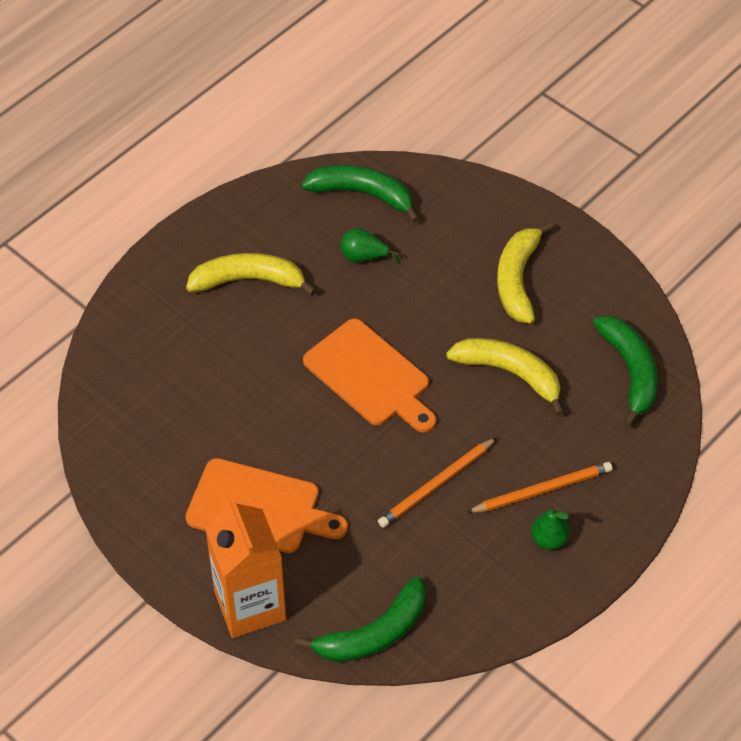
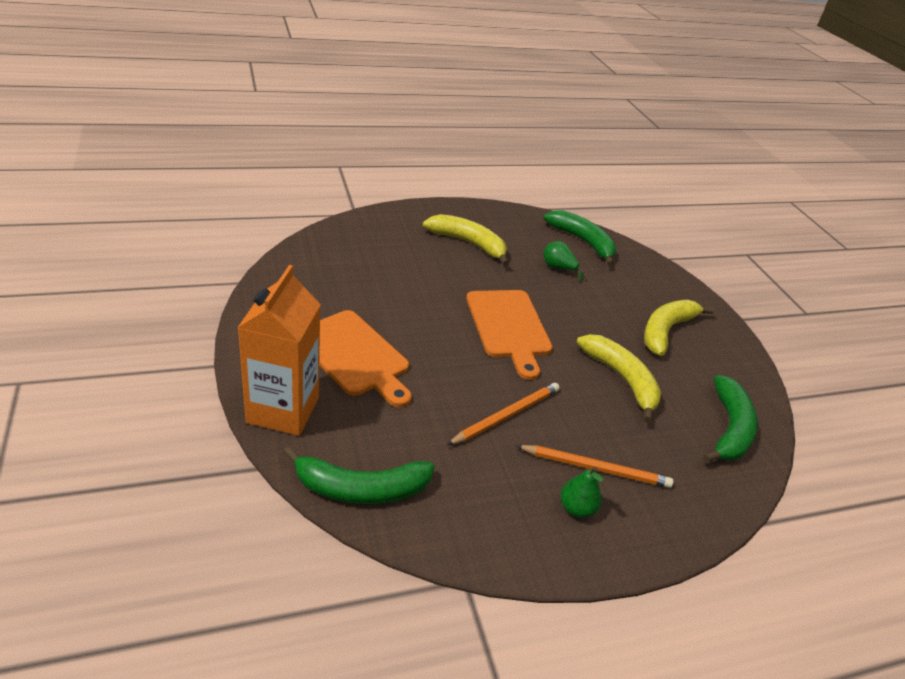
camera: 25 degrees right, 15 degrees down
(437, 485) = (506, 416): orange pencil -> orange pencil turned 150 degrees clockwise

